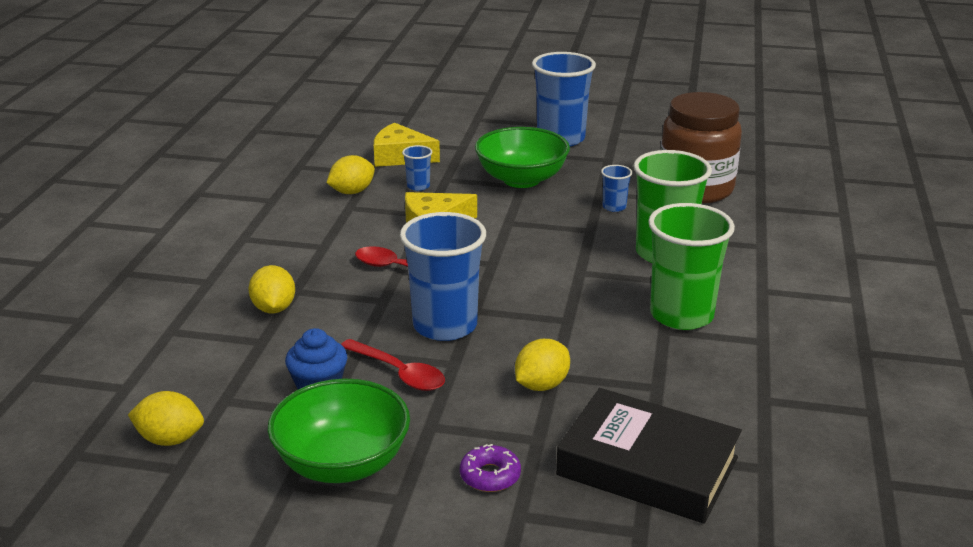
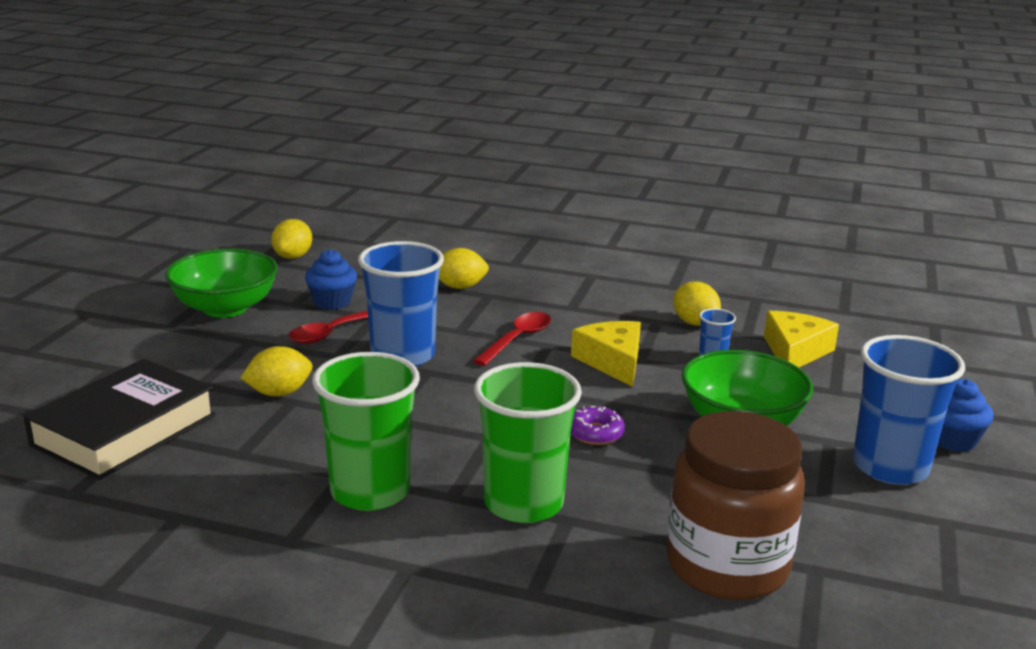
camera: 95 degrees right, 5 degrees down
(490, 476) = (168, 360): purple donut -> purple donut (595, 433)
(519, 119) = (953, 440): none -> blue cupcake
(541, 385) = (279, 393): yellow lemon -> yellow lemon turned 75 degrees counterclockwise
(614, 207) = (661, 483): blue cup -> none

